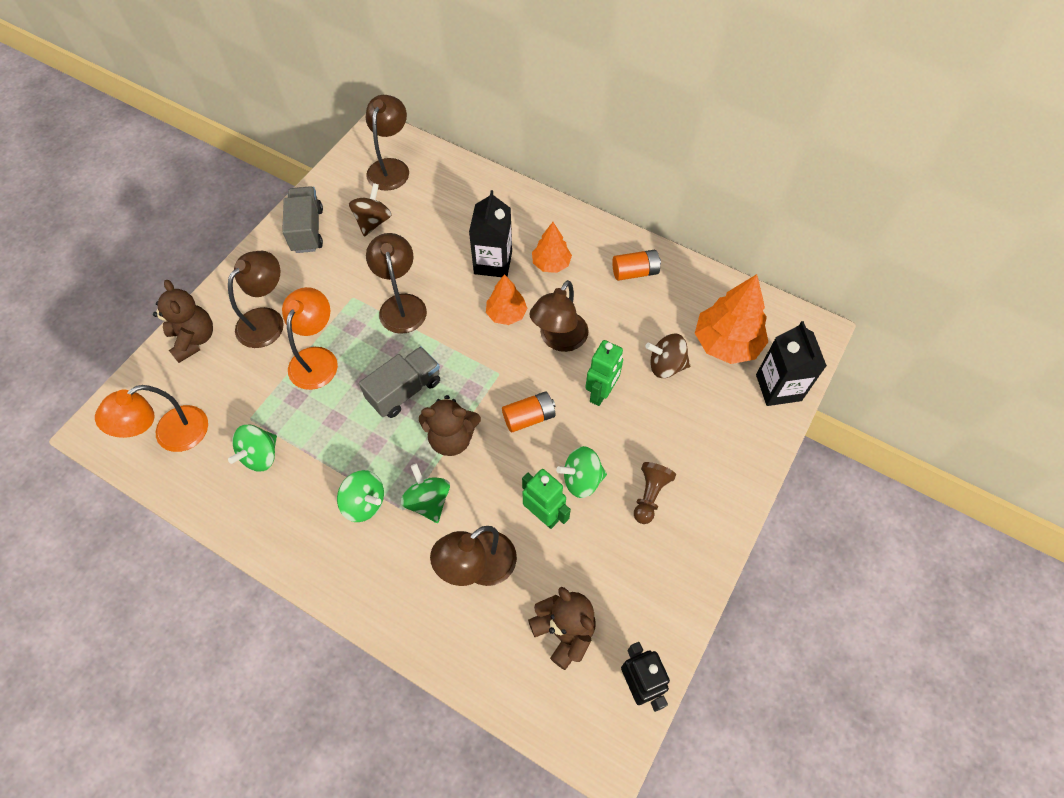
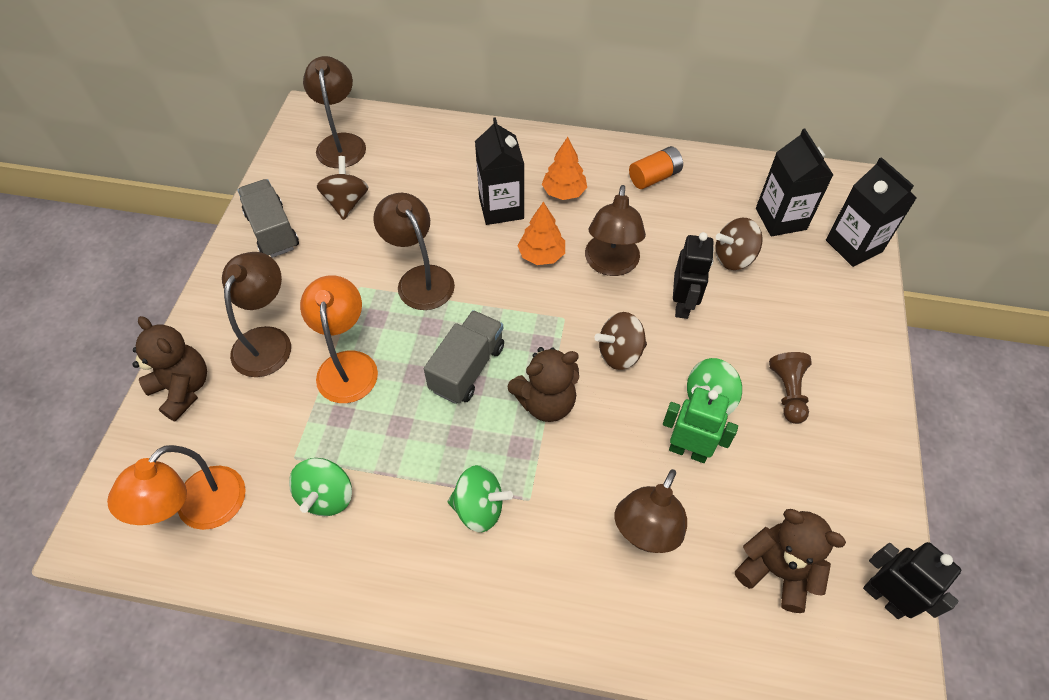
camera: 20 degrees left, 5 degrees down
(428, 501) = (553, 480): green spinning top -> none
(529, 417) = (619, 353): orange battery -> brown spinning top
(601, 393) = (682, 305): green robot -> black robot
(726, 343) = (780, 219): orange tree -> black carton

